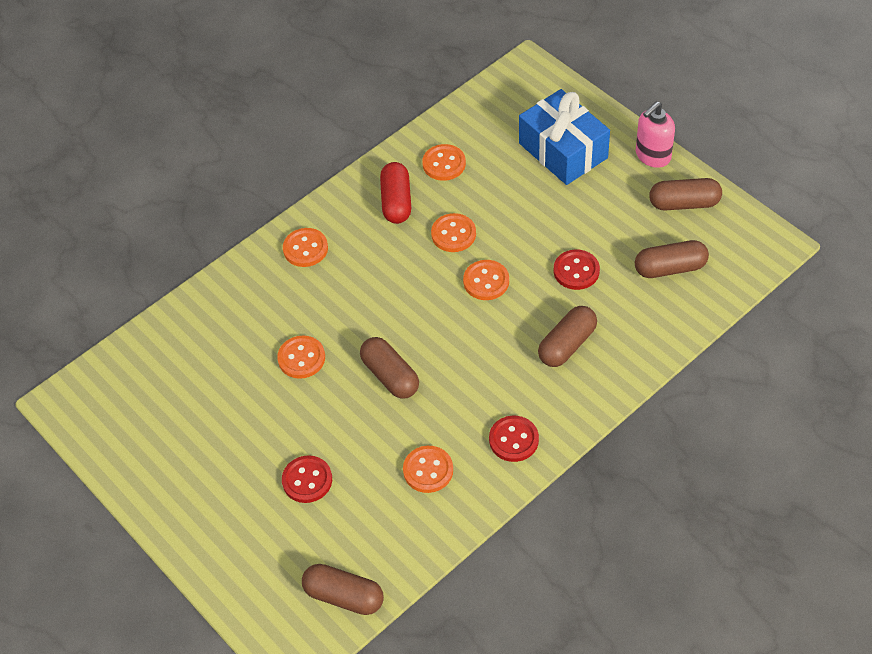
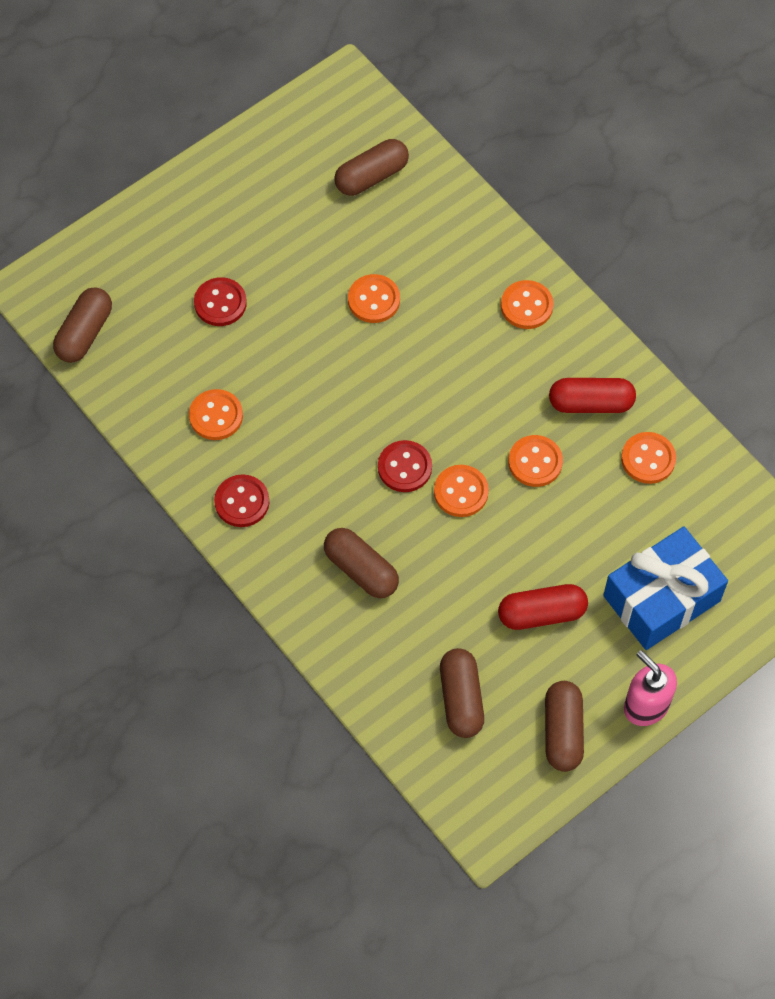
camera: 90 degrees right, 10 degrees up
(390, 376) = (340, 385): brown capsule -> brown capsule (371, 176)
(576, 271) = (467, 592): red button -> red button (404, 467)
(587, 222) = (541, 613): none -> red capsule

